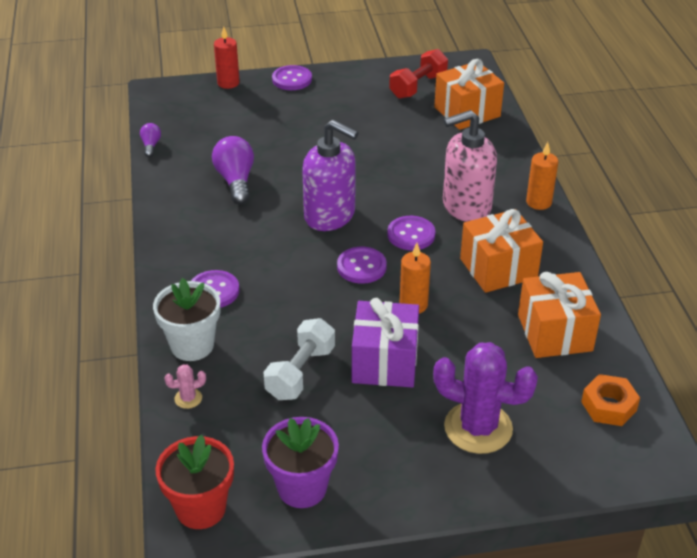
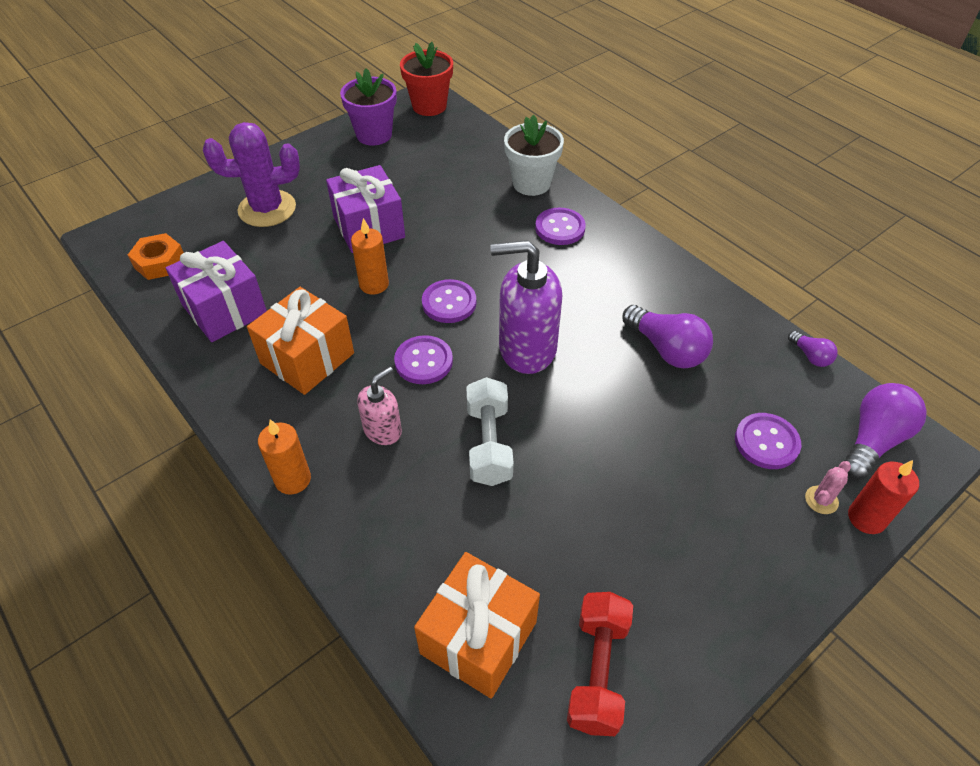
camera: 150 degrees right, 10 degrees up
(178, 103) = (873, 440): none -> purple light bulb
(188, 398) = (497, 152): pink cactus -> pink cactus (821, 500)
(292, 79) = (795, 577): purple button -> purple button (766, 442)
(300, 372) = (431, 196): white dumbbell -> white dumbbell (489, 443)
(466, 206) = (383, 430): pink soap dispenser -> pink soap dispenser, size x0.55
(554, 333) = (224, 309): orange gift -> purple gift

